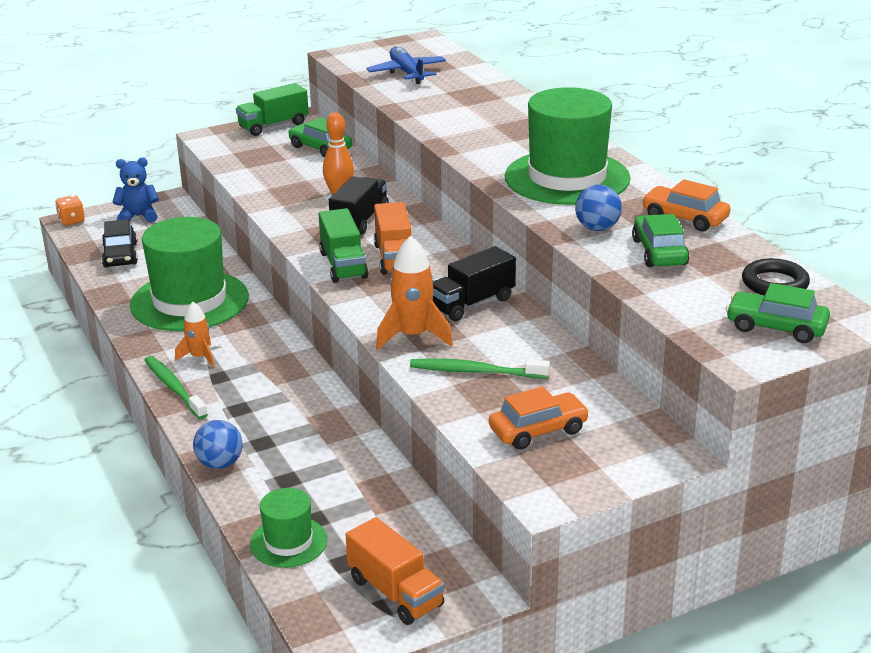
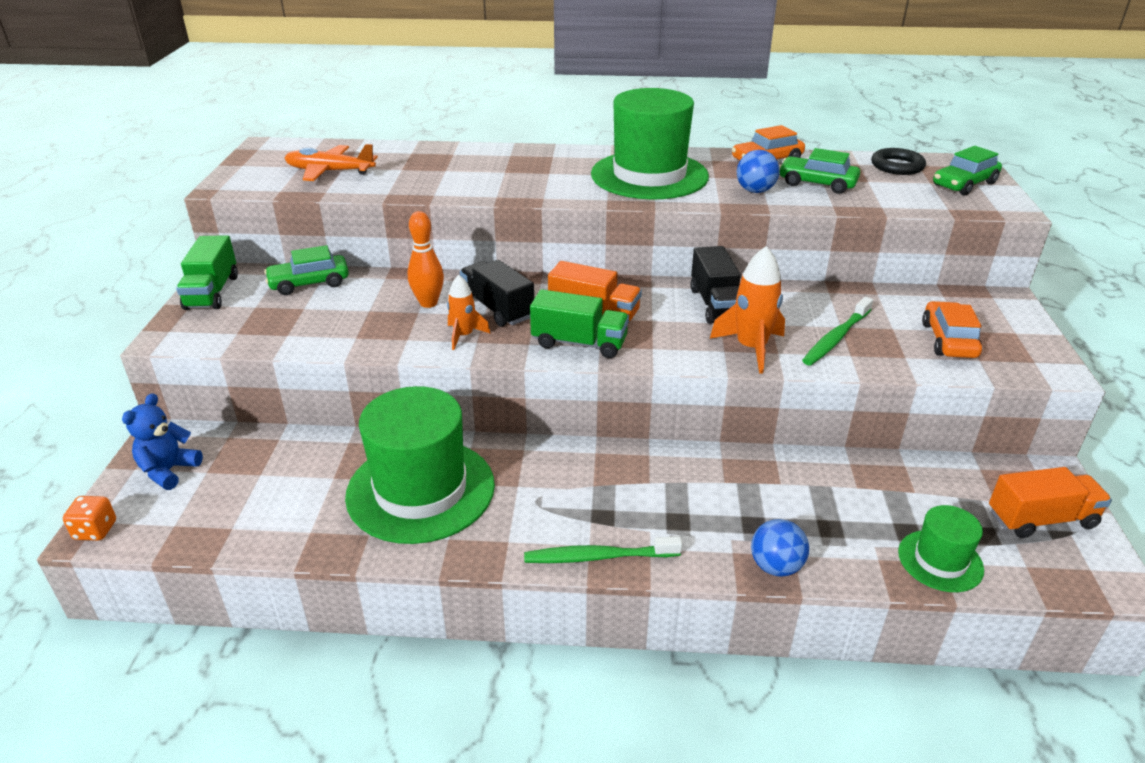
camera: 60 degrees left, 5 degrees up
(120, 255) = (246, 513): black car -> none
(199, 357) = (550, 518): orange rocket -> orange rocket (464, 336)
(407, 73) = (329, 171): blue plane -> orange plane

